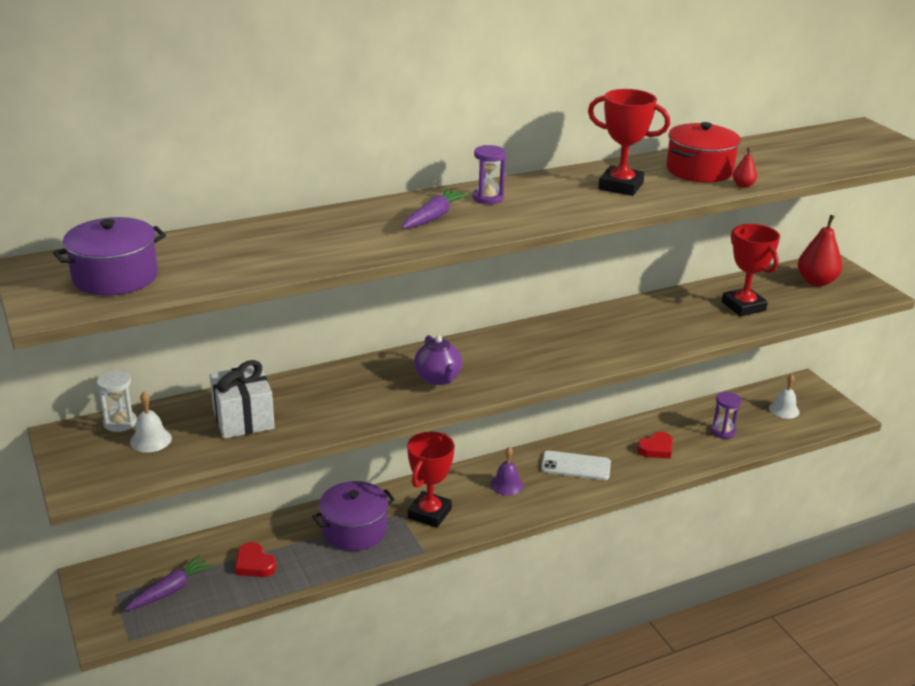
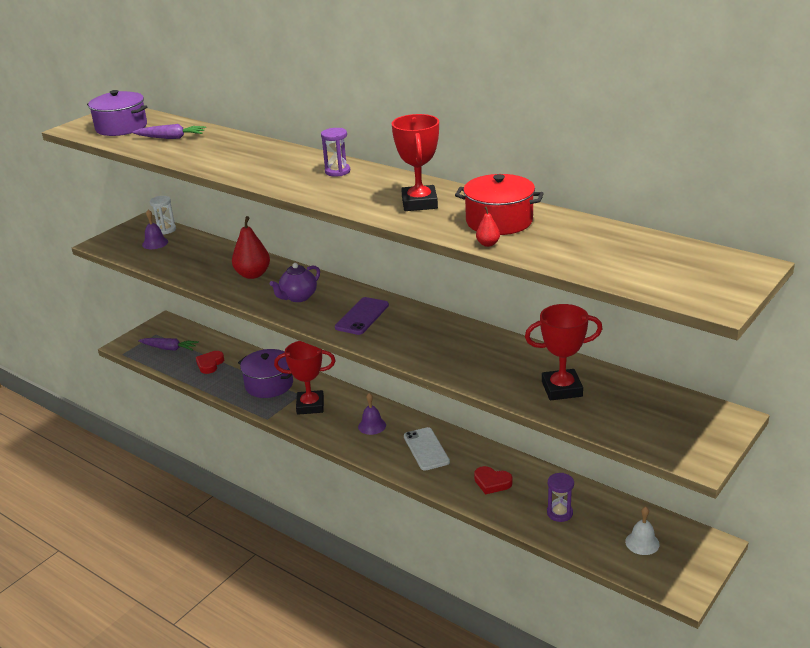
camera: 65 degrees right, 0 degrees up
(150, 440) = (155, 243): white bell -> purple bell
(243, 419) = (196, 258): white gift -> none
(434, 217) = (284, 166): purple carrot -> purple carrot (171, 138)
(523, 355) = (362, 316): none -> purple phone
(743, 306) = (561, 389): red trophy -> red trophy turned 45 degrees clockwise
(816, 282) = (671, 417): red pear -> red pear (253, 274)

